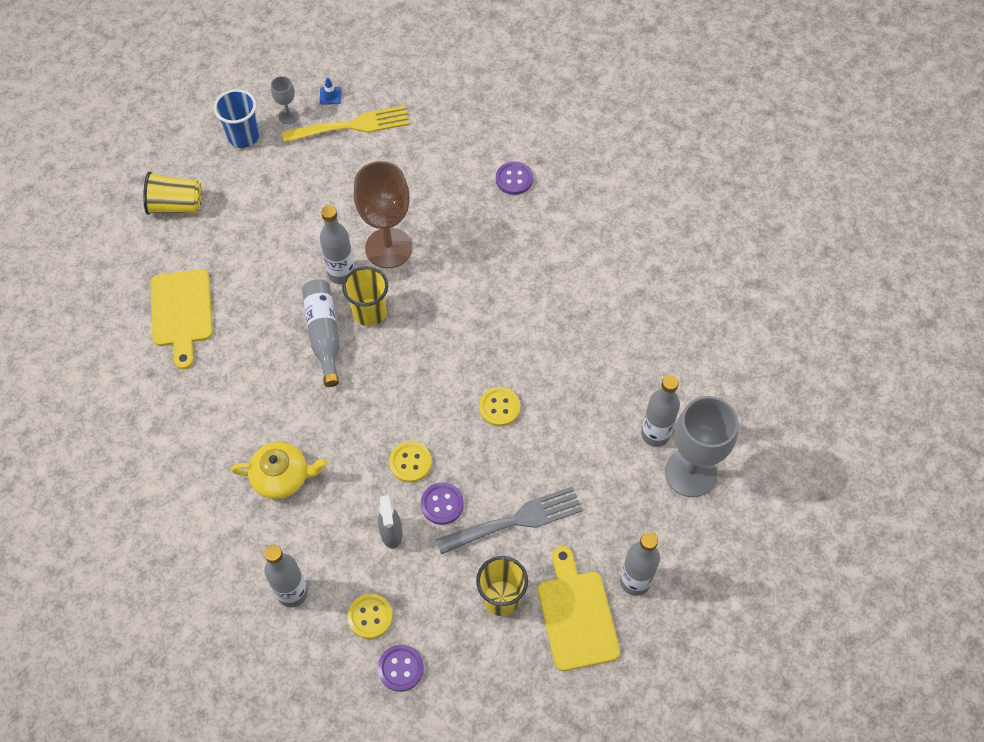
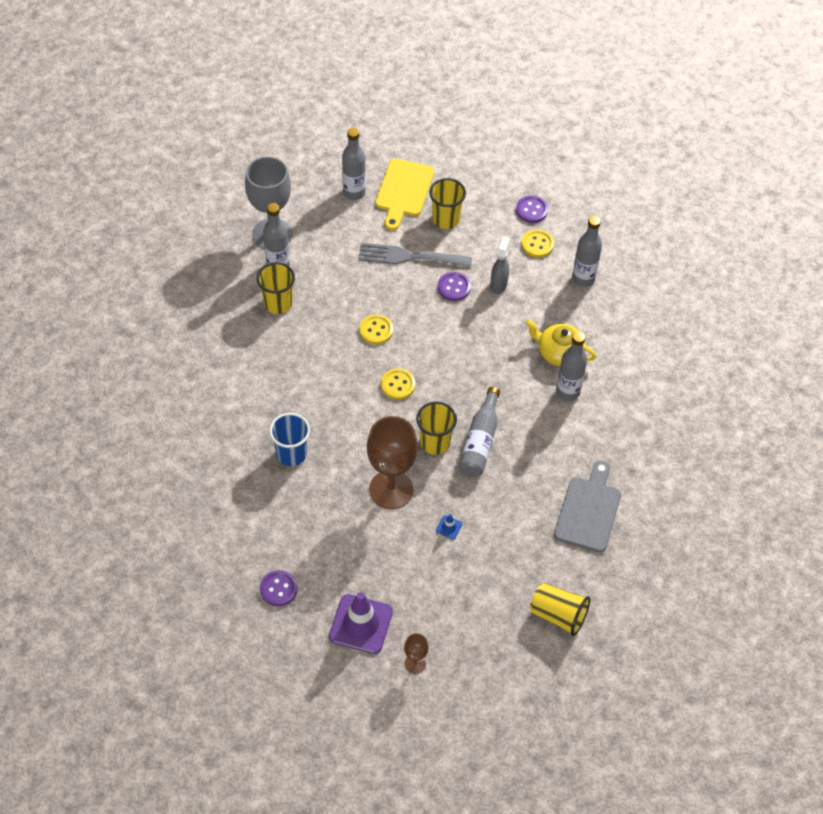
camera: 155 degrees left, 5 degrees down
(181, 312) = (588, 511): yellow cutting board -> grey cutting board
(243, 136) = (467, 660): blue cup -> blue cup (291, 454)
(288, 116) = (415, 663): grey goblet -> brown goblet
(330, 96) = (364, 668): blue traffic cone -> blue traffic cone (449, 527)
(341, 273) = (441, 485): grey bottle -> grey bottle (568, 391)
(352, 126) = (361, 624): yellow fork -> purple traffic cone
(410, 463) = (461, 322): yellow button -> yellow button (398, 385)
(514, 179) = (249, 503): purple button -> purple button (278, 589)
(624, 389) = (278, 303): none -> yellow cup

